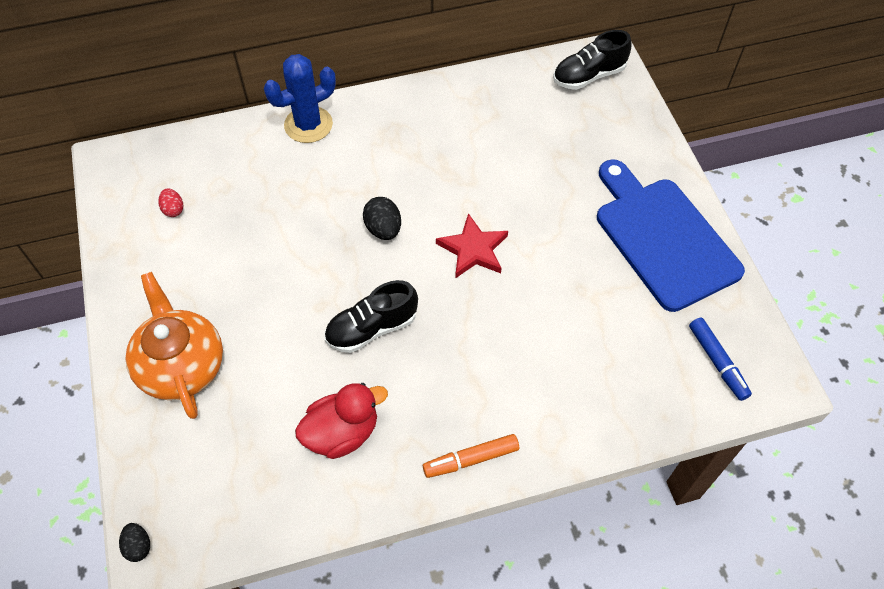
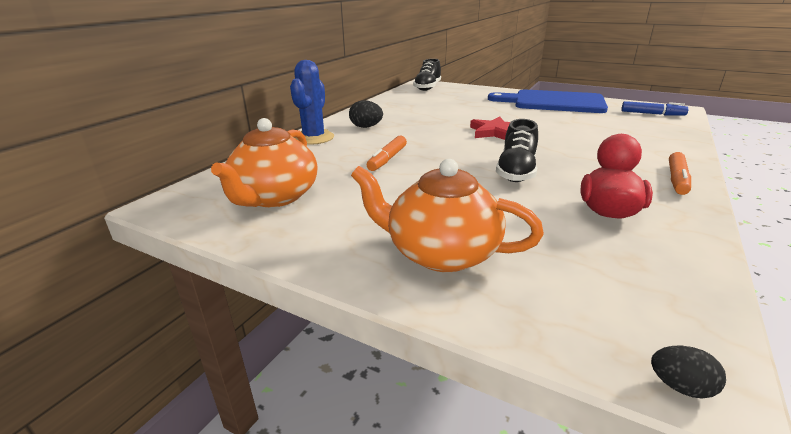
camera: 45 degrees left, 30 degrees down
(173, 209) = (275, 197): red egg -> orange teapot
(311, 218) = (387, 159): none -> orange marker
(383, 229) = (437, 145): black egg -> black egg (366, 127)

